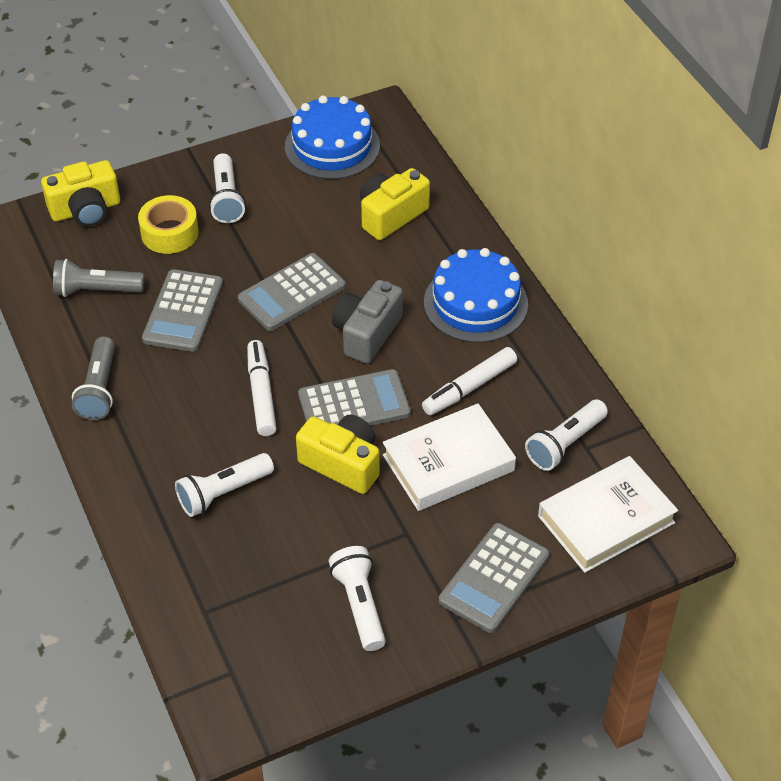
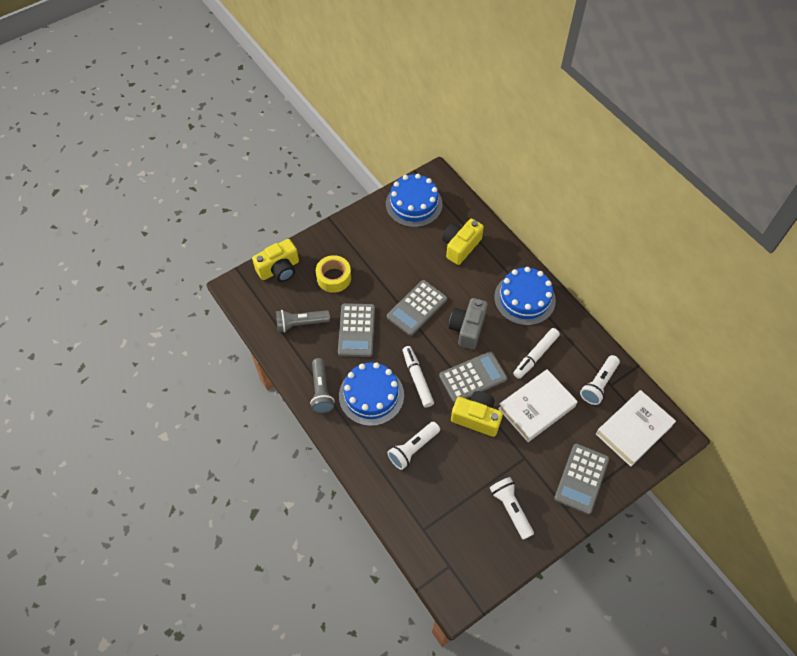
camera: 10 degrees left, 10 degrees up
(178, 406) = (371, 395): none -> blue cake
(226, 199) = (361, 249): white flashlight -> none

